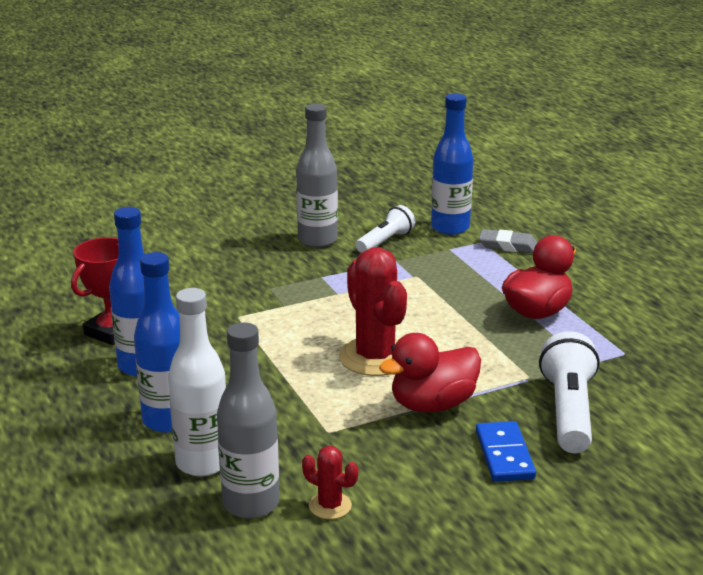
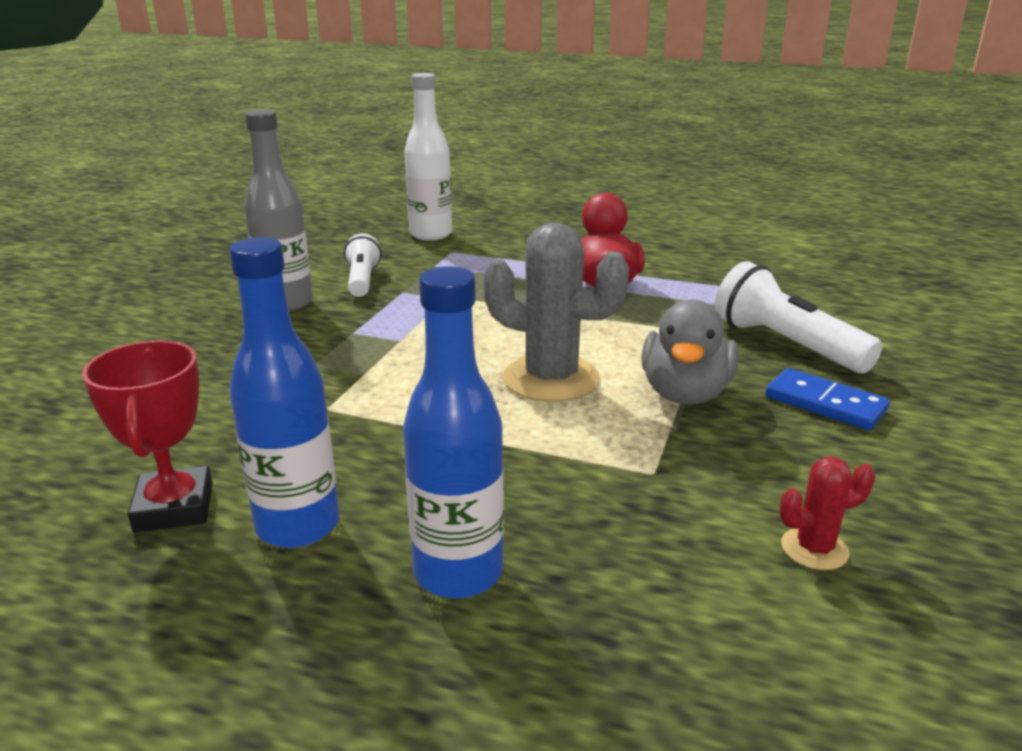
camera: 45 degrees left, 0 degrees up
(203, 463) = (600, 597): white bottle -> white bottle (430, 234)
(251, 504) = (746, 607): grey bottle -> none
(375, 357) = (551, 379): red cactus -> grey cactus
(432, 405) = (685, 394): red duck -> grey duck
(450, 228) = (402, 250): blue bottle -> none
(508, 246) = (480, 247): grey eraser -> none

